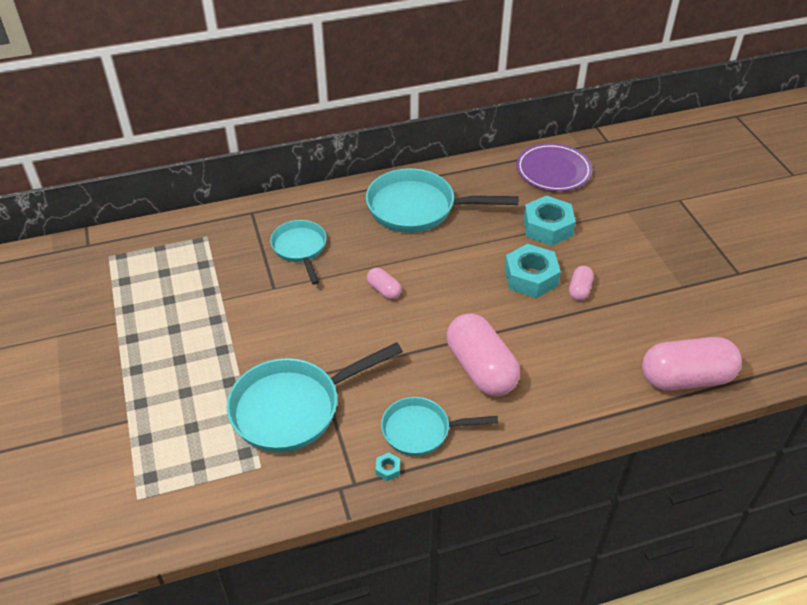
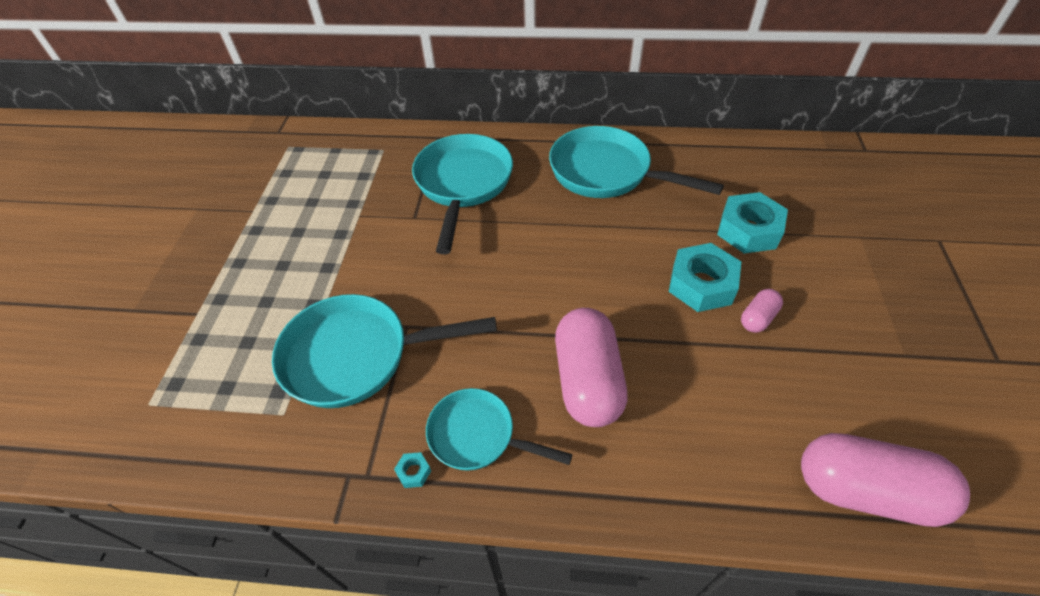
camera: 25 degrees right, 5 degrees up
(300, 249) = (463, 184): turquoise pan -> turquoise pan, size x1.64
(384, 290) = (524, 251): pink capsule -> none
(553, 171) = (783, 168): purple plate -> none

